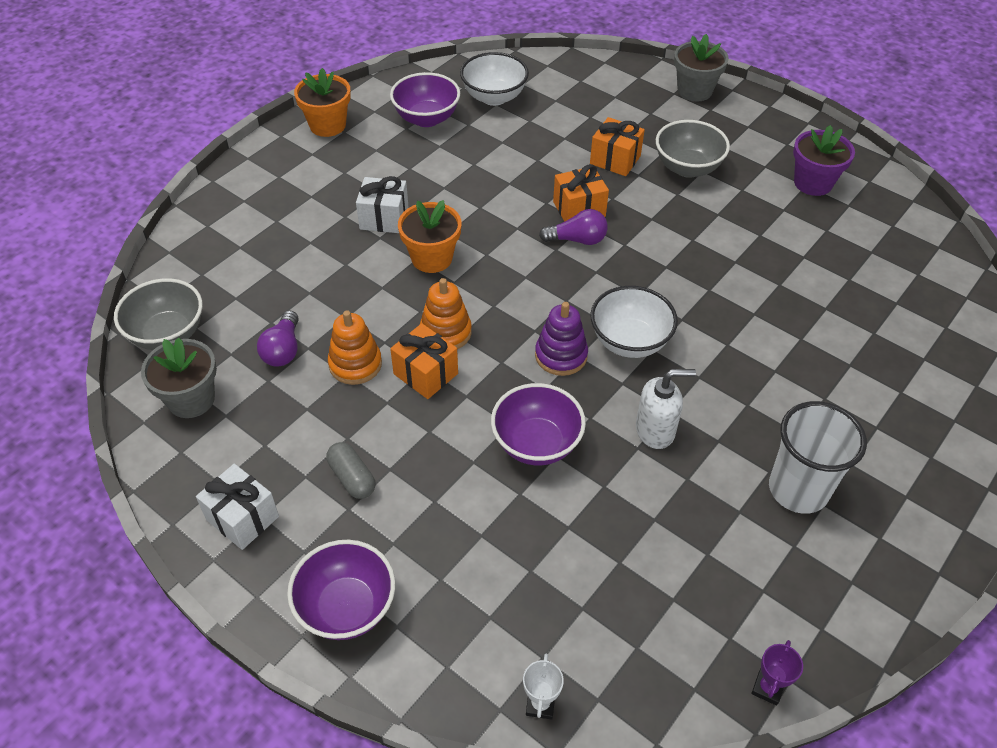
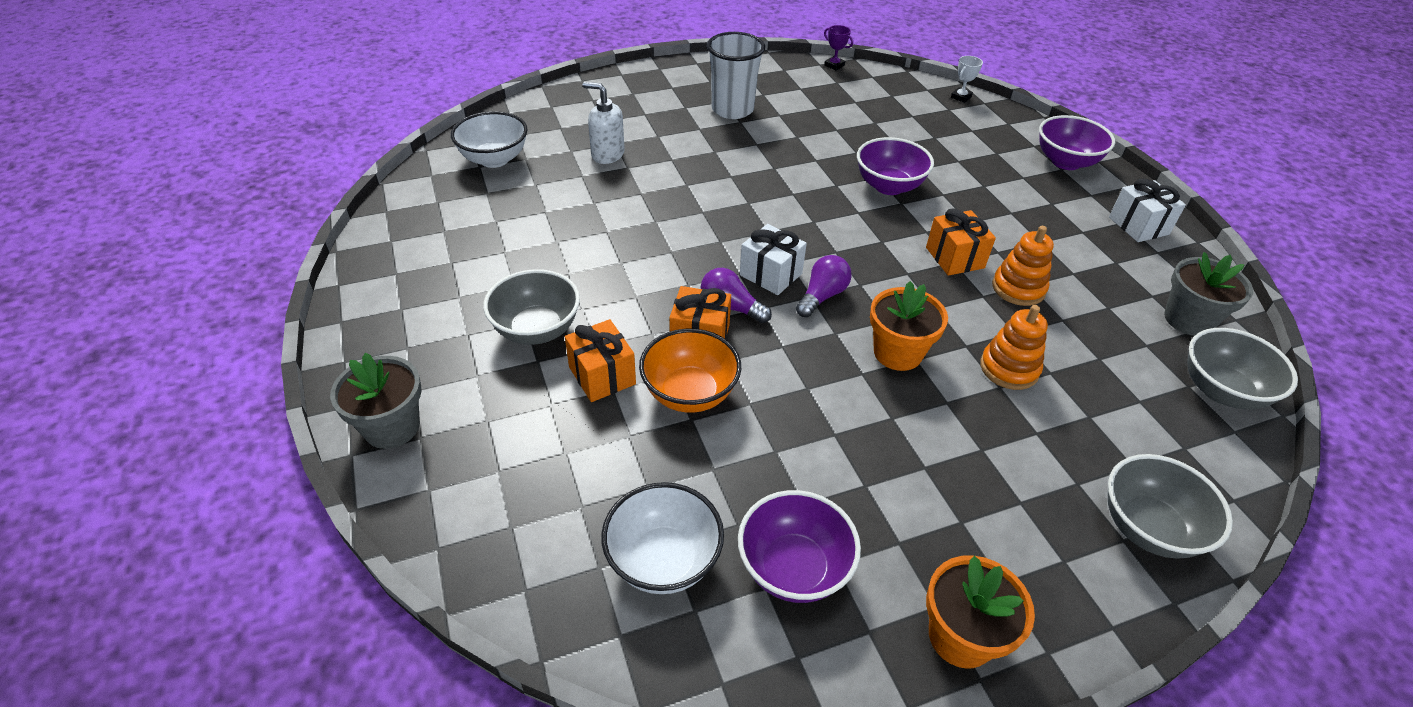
camera: 150 degrees left, 5 degrees down
(228, 212) = (1148, 528): none -> grey bowl
(283, 350) = (1089, 327): purple light bulb -> purple light bulb (822, 296)
(352, 478) = (1044, 217): grey capsule -> none
(384, 218) = (932, 424): white gift -> white gift (770, 274)
(445, 332) = (920, 280): orange stacking toy -> orange stacking toy (1009, 368)
(552, 172) = (690, 393): none -> orange bowl
(561, 355) = (828, 226): purple stacking toy -> none
(629, 341) = (762, 214): white bowl -> white bowl (494, 159)
(655, 430) = (795, 162): white soap dispenser -> white soap dispenser (607, 154)
(767, 688) = (834, 65): purple trophy -> purple trophy turned 75 degrees clockwise
(813, 183) = (442, 261): purple flower pot -> none

